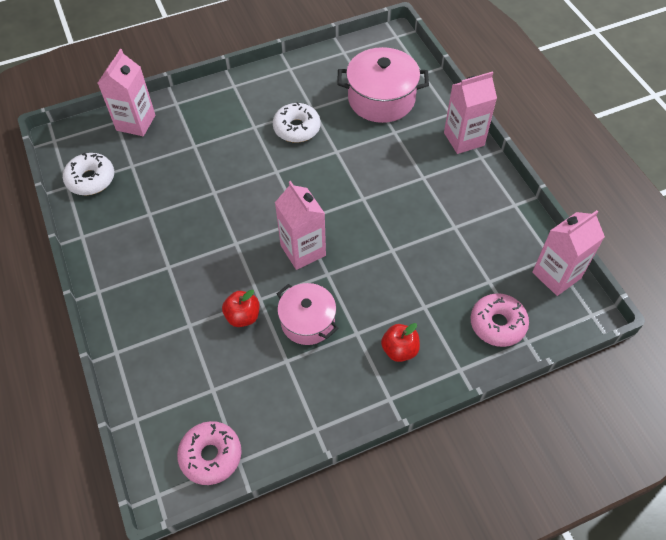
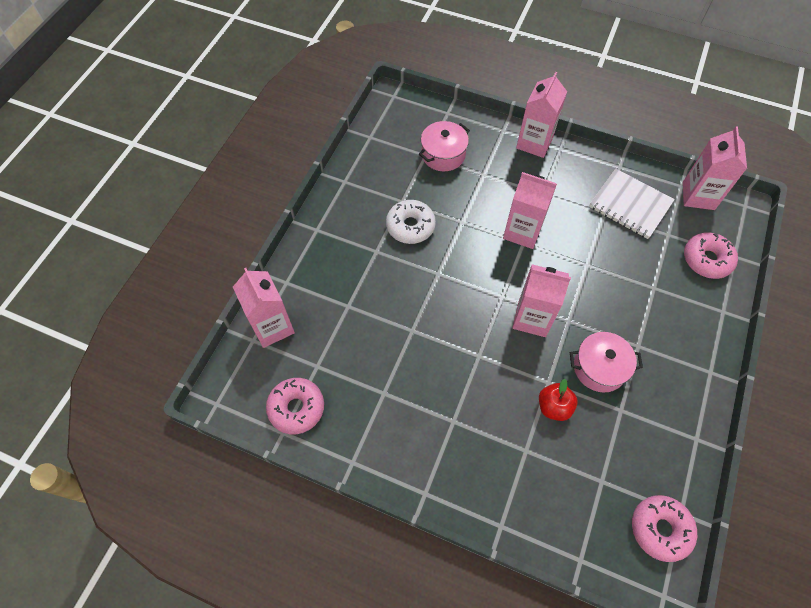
camera: 45 degrees left, 5 degrees up
(91, 179) = (296, 408): white donut -> pink donut
(372, 191) = (522, 232): none -> pink carton
(381, 99) = (443, 155): pink pot -> pink pot, size x0.66
(399, 350) = (676, 332): red apple -> none
(485, 237) = (630, 205): none -> white notebook

